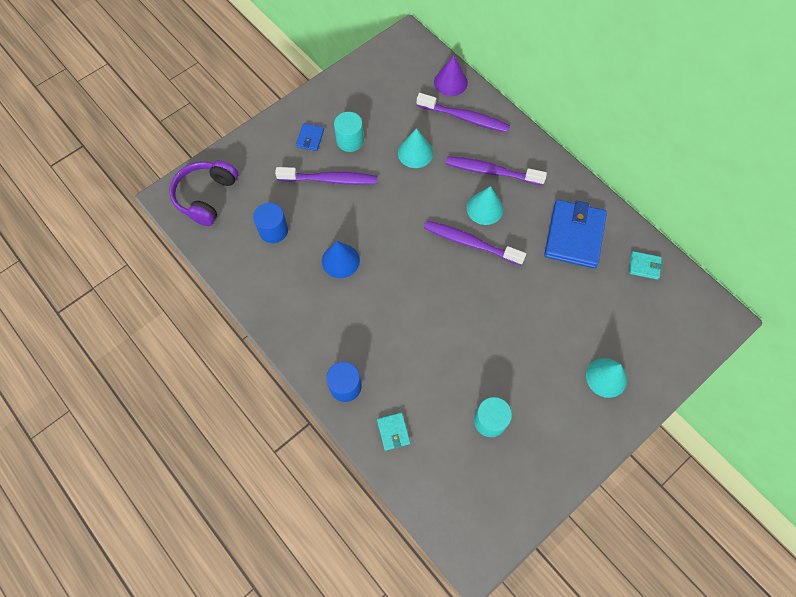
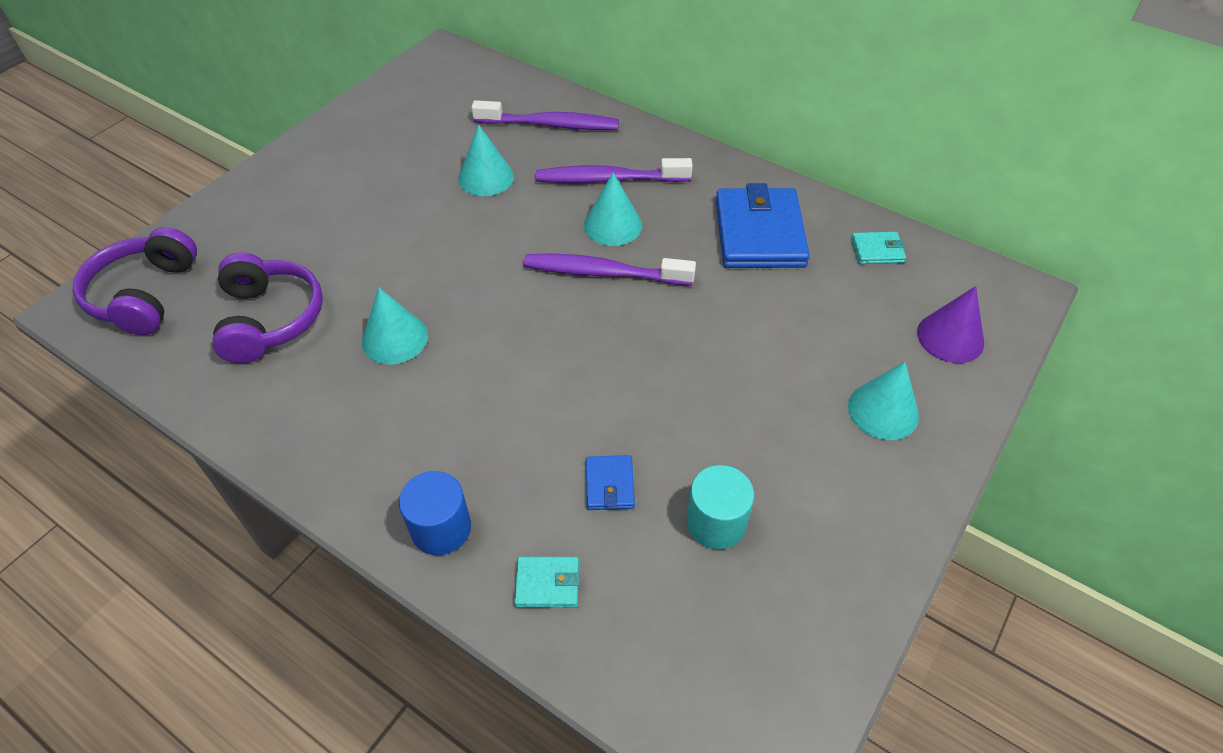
camera: 15 degrees left, 15 degrees down
(273, 230) = (270, 319): blue cylinder -> purple headphones
(310, 138) = (314, 188): blue wallet -> blue wallet (609, 485)
(330, 180) = (357, 234): purple toothbrush -> none
(340, 260) = (395, 338): blue cone -> turquoise cone
(350, 140) = (379, 180): turquoise cylinder -> none
(393, 432) = (547, 584): turquoise wallet -> turquoise wallet turned 60 degrees counterclockwise
(450, 82) = (518, 89): purple cone -> purple cone (950, 337)

